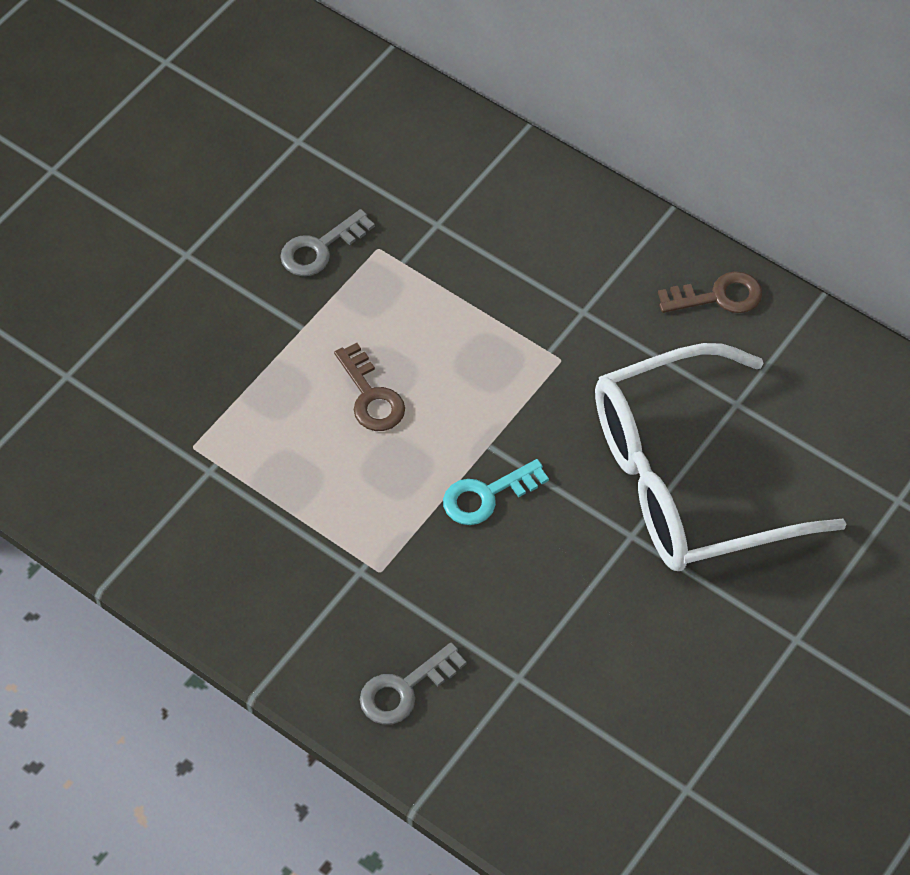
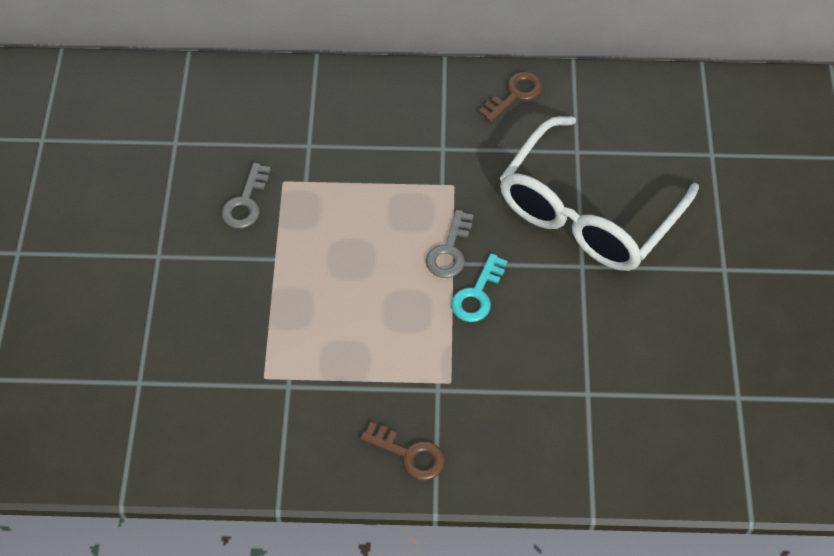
camera: 35 degrees left, 0 degrees up
(371, 396) = (355, 276): brown key -> brown key (409, 455)
(404, 689) = (526, 446): grey key -> grey key (449, 251)

